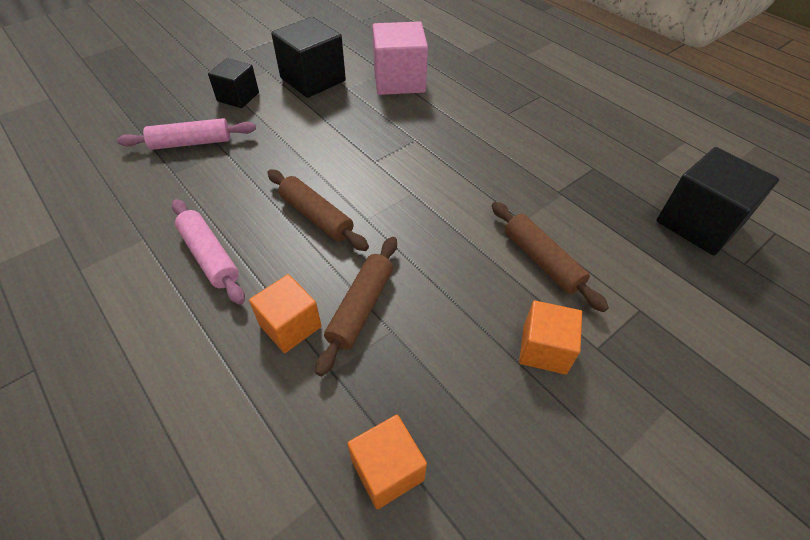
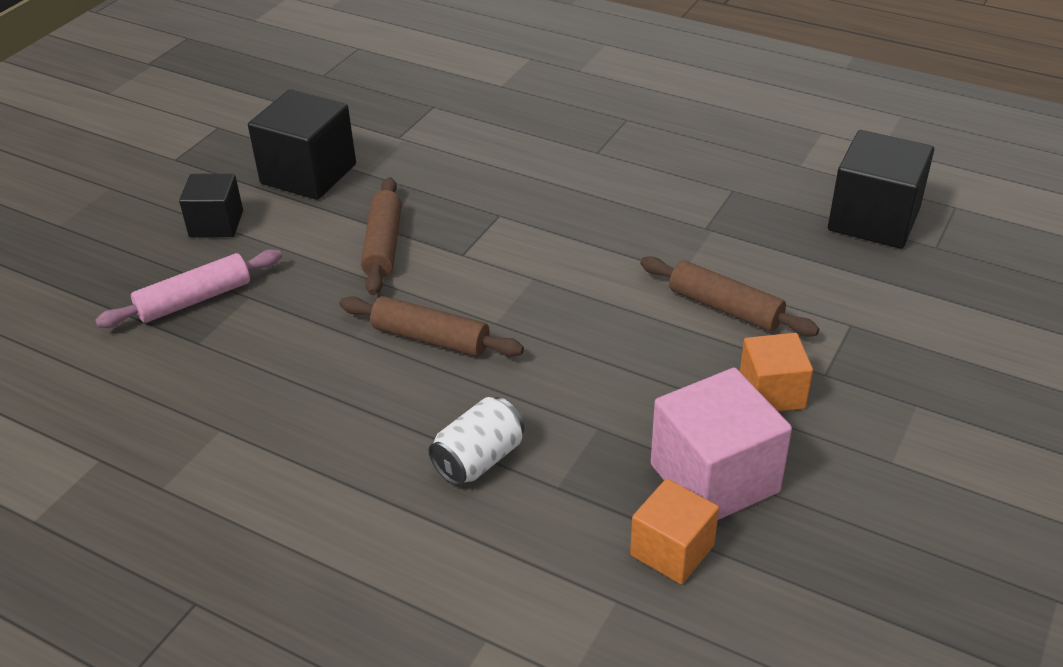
camera: 20 degrees left, 10 degrees down
(210, 256) = (326, 421): pink rolling pin -> none
(290, 326) = (479, 459): orange cube -> white can
(361, 307) = (549, 416): brown rolling pin -> brown rolling pin (383, 245)
(399, 81) = (430, 146): pink cube -> pink cube (714, 478)

